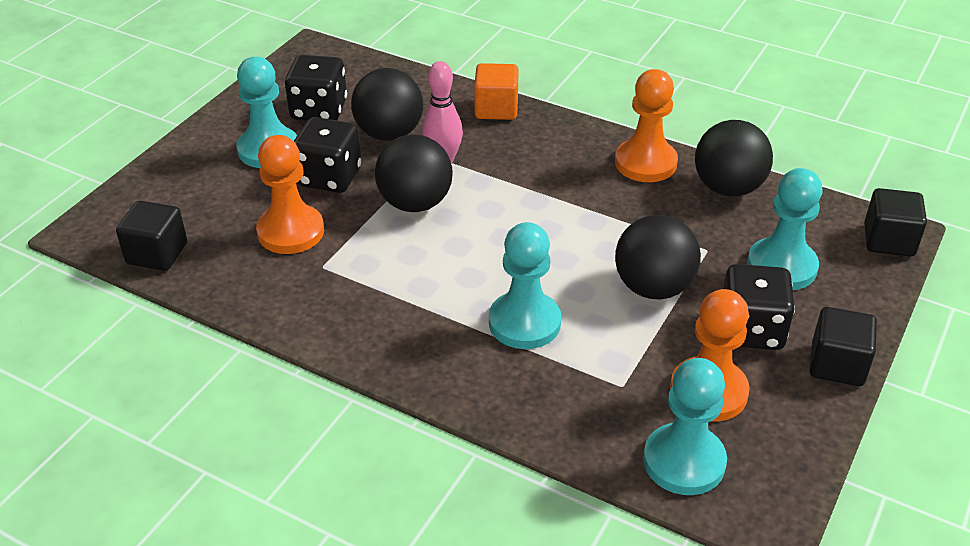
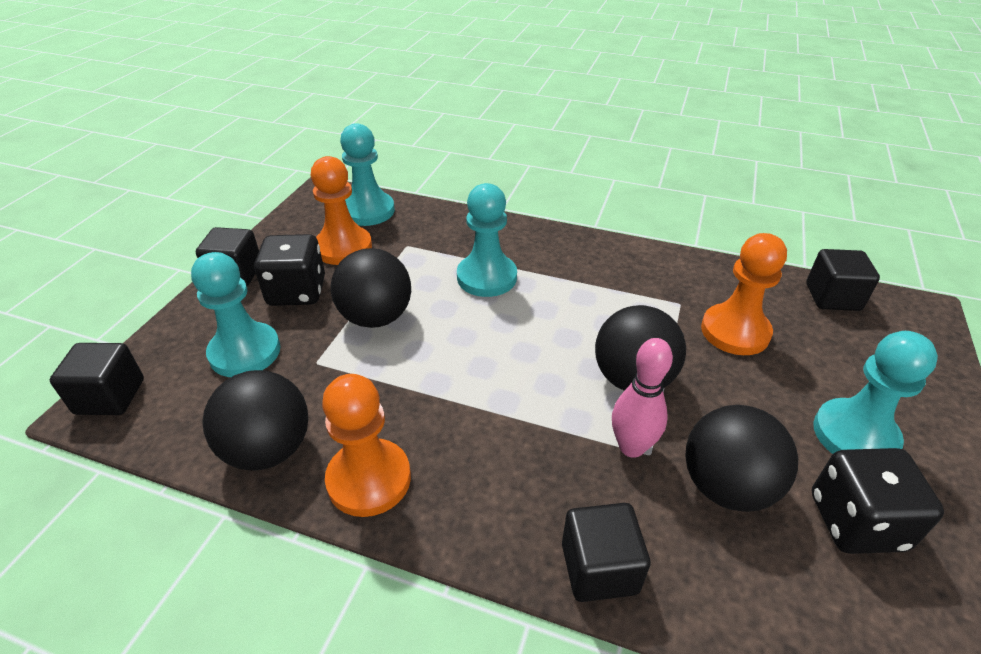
camera: 170 degrees right, 0 degrees up
(329, 177) = (748, 402): black dice -> none
(496, 109) = (599, 568): orange cube -> black cube

